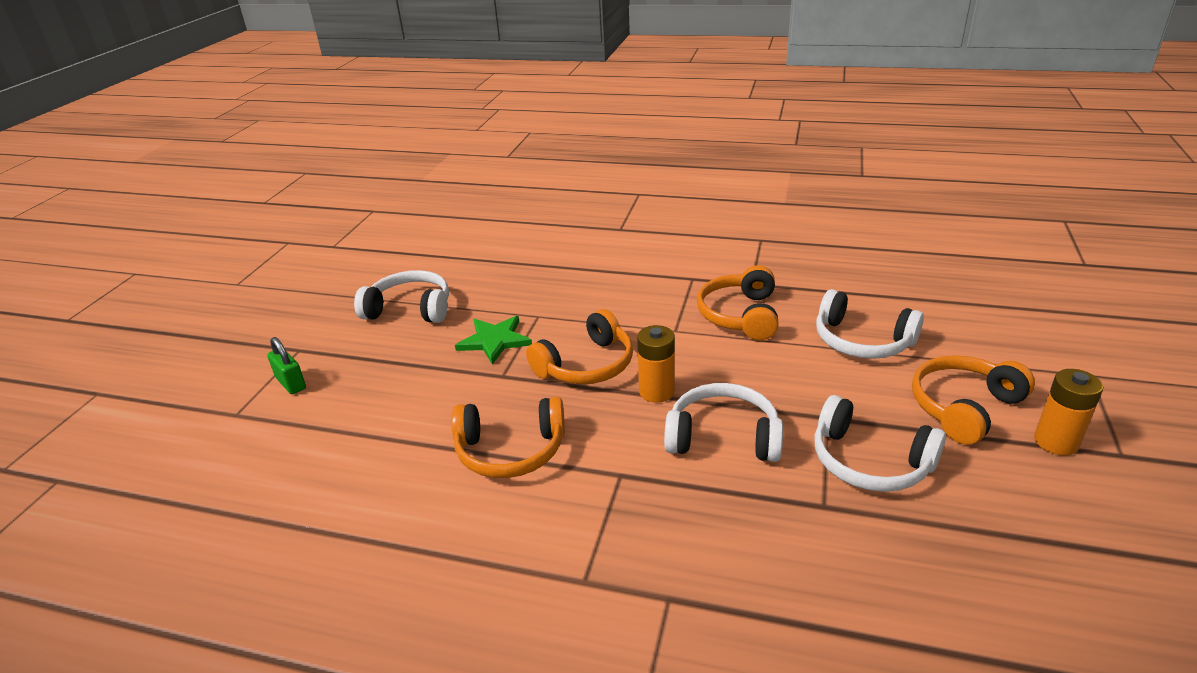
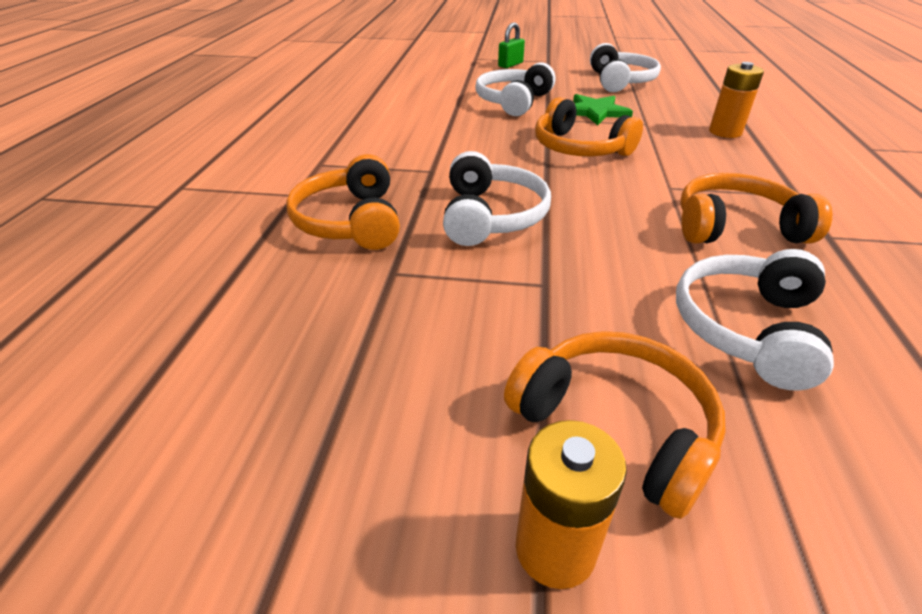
camera: 80 degrees right, 5 degrees up
(510, 450) = (455, 130): orange headphones -> orange headphones (351, 221)
(656, 391) = (552, 181): orange battery -> orange battery (725, 132)
(870, 461) = (467, 311): white headphones -> white headphones (513, 102)

